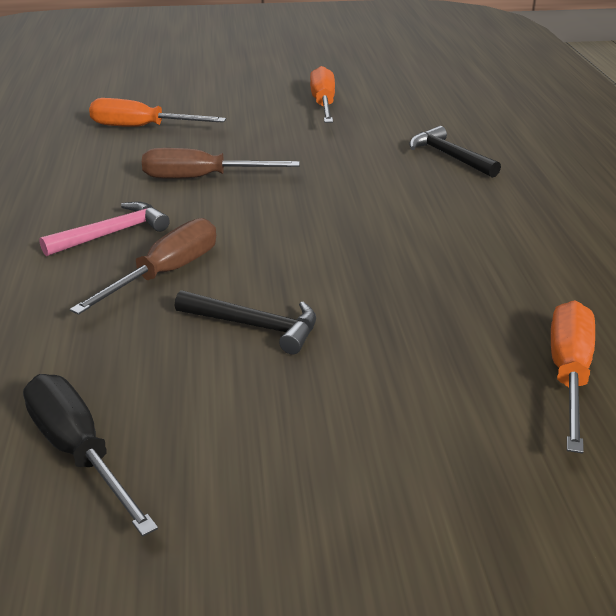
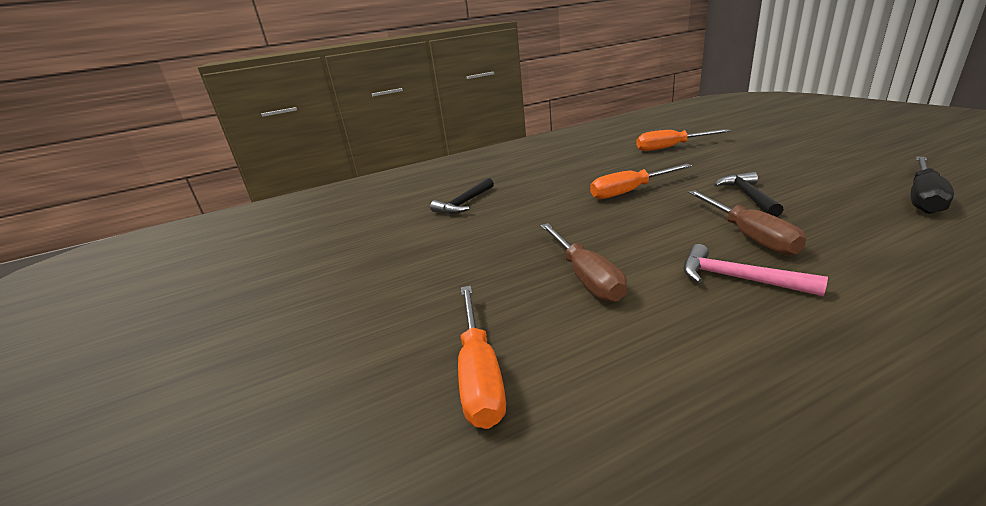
camera: 105 degrees left, 5 degrees down
(165, 274) = (748, 235): brown screwdriver -> brown screwdriver turned 120 degrees counterclockwise
(323, 104) = (362, 273): orange screwdriver -> orange screwdriver (630, 191)

